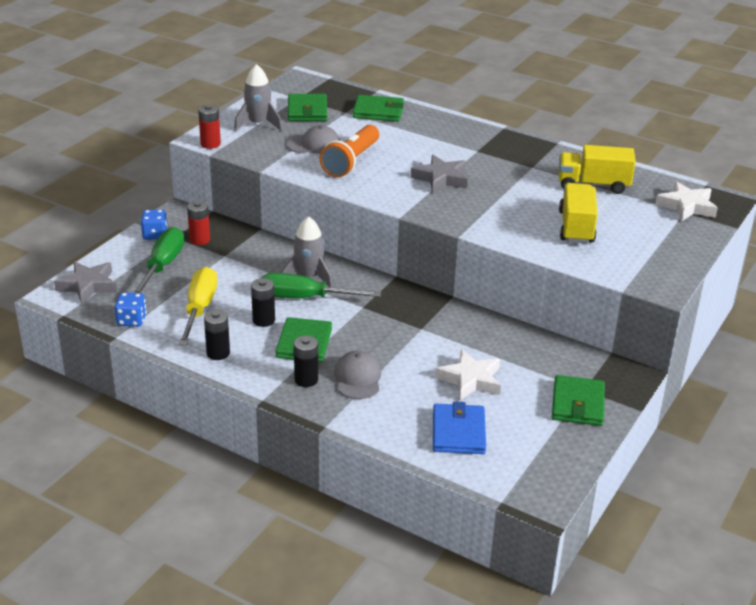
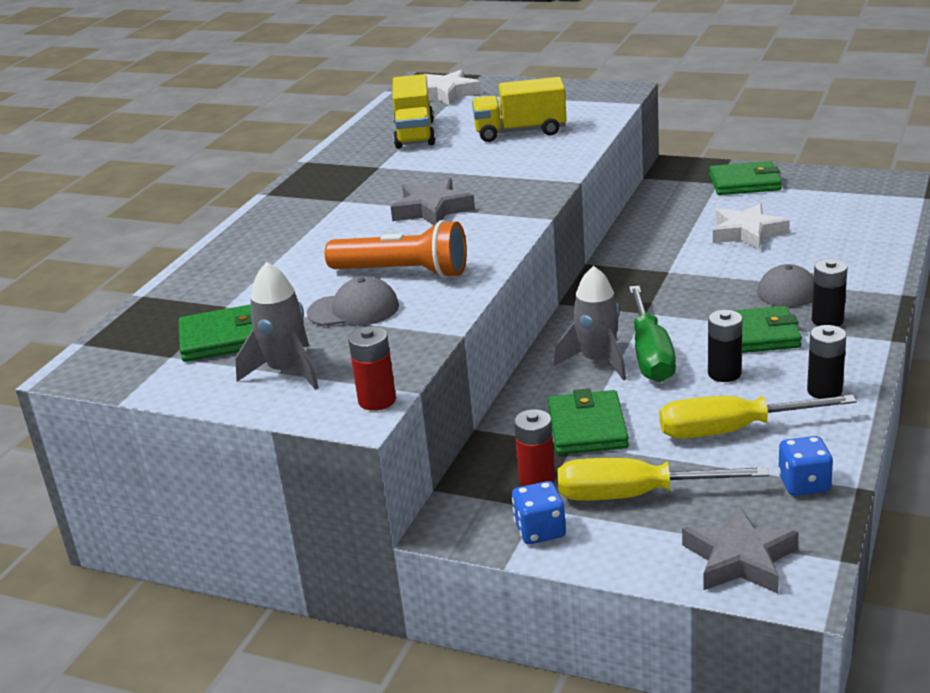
camera: 95 degrees left, 5 degrees down
(163, 266) = (634, 495): green screwdriver -> yellow screwdriver
(314, 144) = (353, 309): grey cap -> grey cap turned 105 degrees clockwise
(378, 111) = (222, 281): green wallet -> green wallet (587, 427)
(458, 432) = (842, 227): blue wallet -> none

